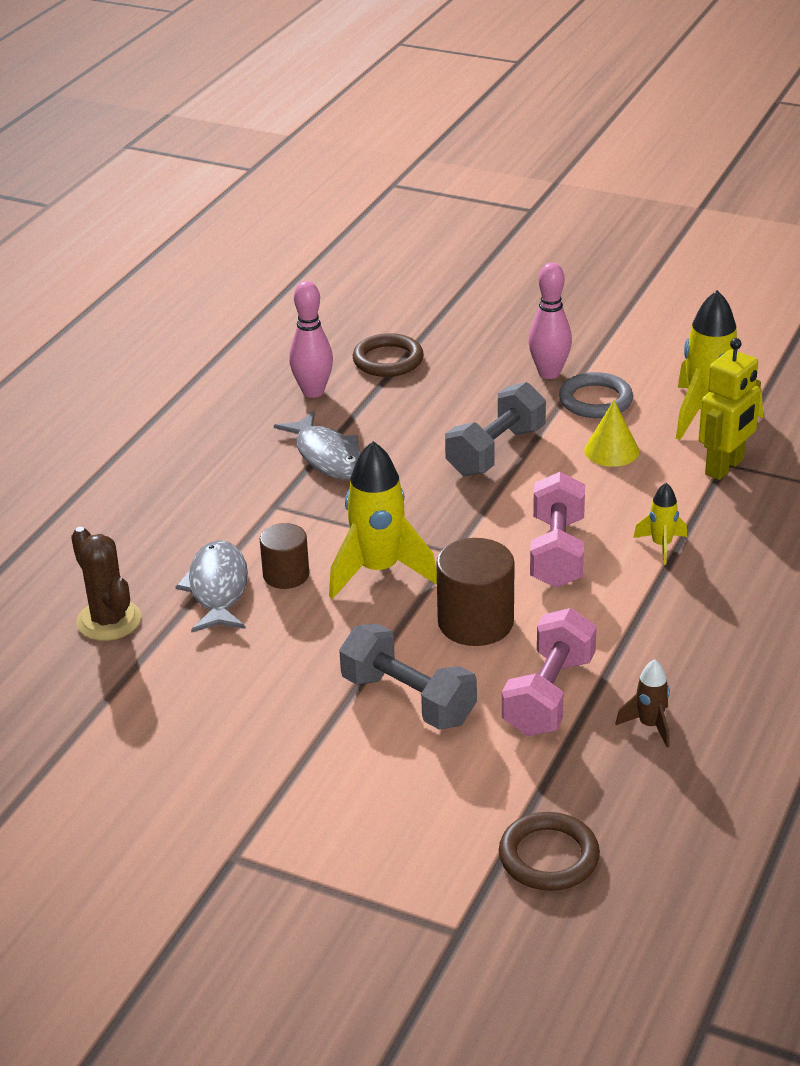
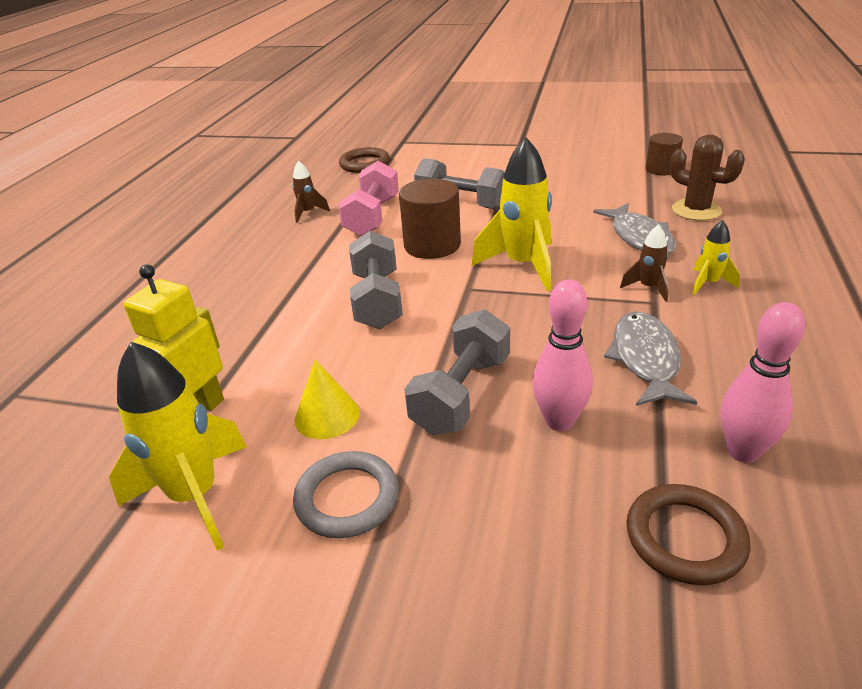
camera: 170 degrees right, 0 degrees up
(266, 521) = (648, 288): none -> brown rocket
(286, 575) = (595, 253): brown cylinder -> brown cylinder (661, 169)
(327, 456) = (645, 359): grey fish -> grey fish turned 45 degrees clockwise
(549, 373) = (421, 548): pink bowling pin -> pink bowling pin (559, 421)
(557, 552) = (377, 300): pink dumbbell -> grey dumbbell
(661, 545) = (284, 319): yellow rocket -> yellow rocket (708, 284)

